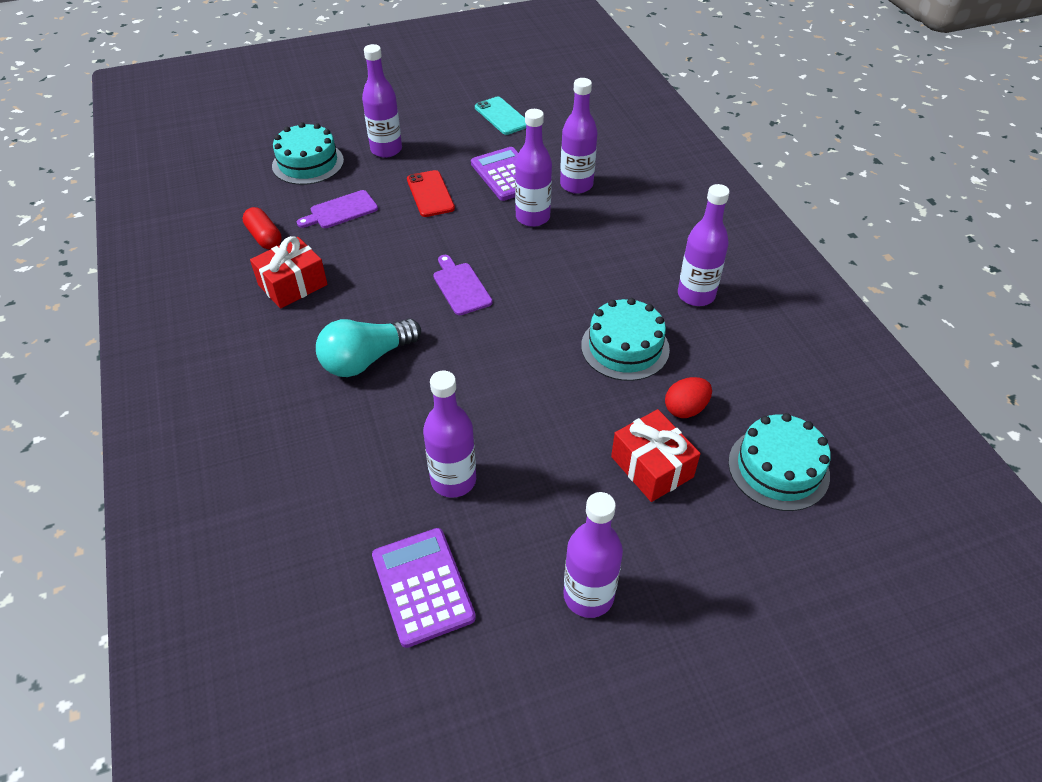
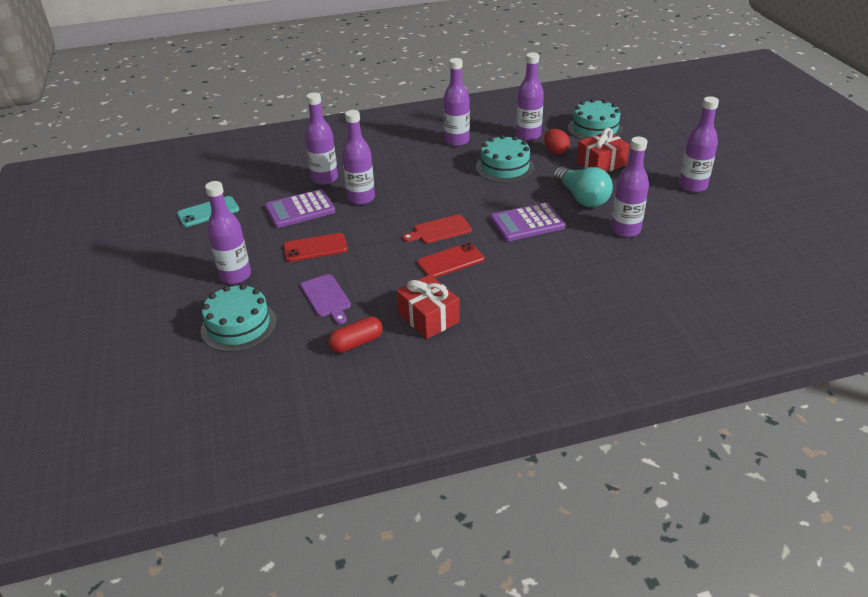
camera: 85 degrees left, 10 degrees down
(366, 359) = (519, 271): turquoise light bulb -> turquoise light bulb (582, 198)
(395, 298) = (450, 261): none -> red phone
(422, 586) = (706, 239): purple calculator -> purple calculator (527, 223)
(461, 287) = (439, 230): purple cutting board -> red cutting board
(731, 376) = (528, 135): none -> purple bottle

